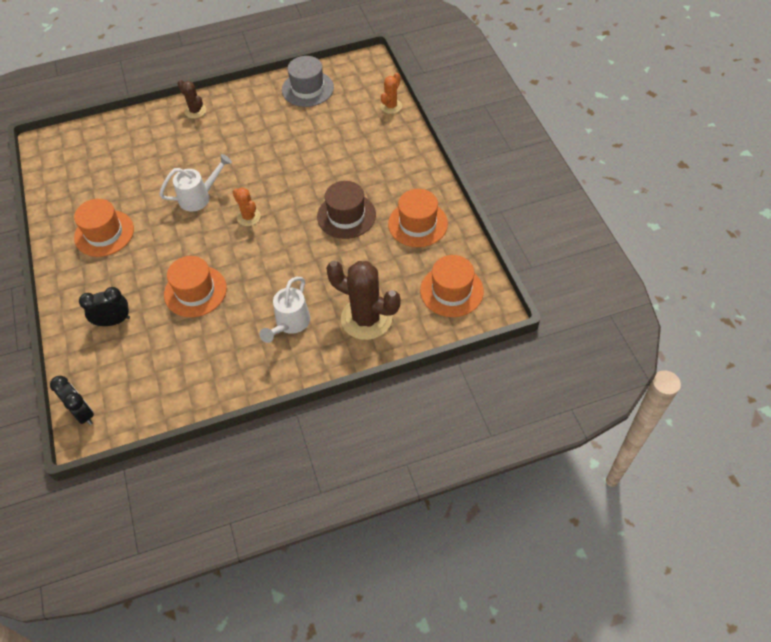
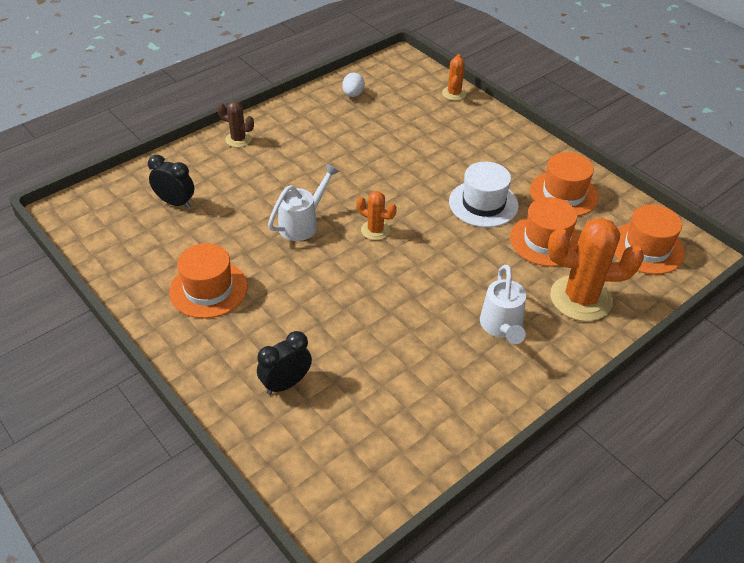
camera: 25 degrees left, 10 degrees down
(82, 413) = (316, 505): black clock -> black clock (175, 203)
(195, 291) = (366, 322): orange hat -> orange hat (546, 241)
(307, 89) = (353, 94): grey hat -> white egg
(346, 216) = (483, 203): brown hat -> white hat
(366, 318) = (580, 298): brown cactus -> orange cactus

